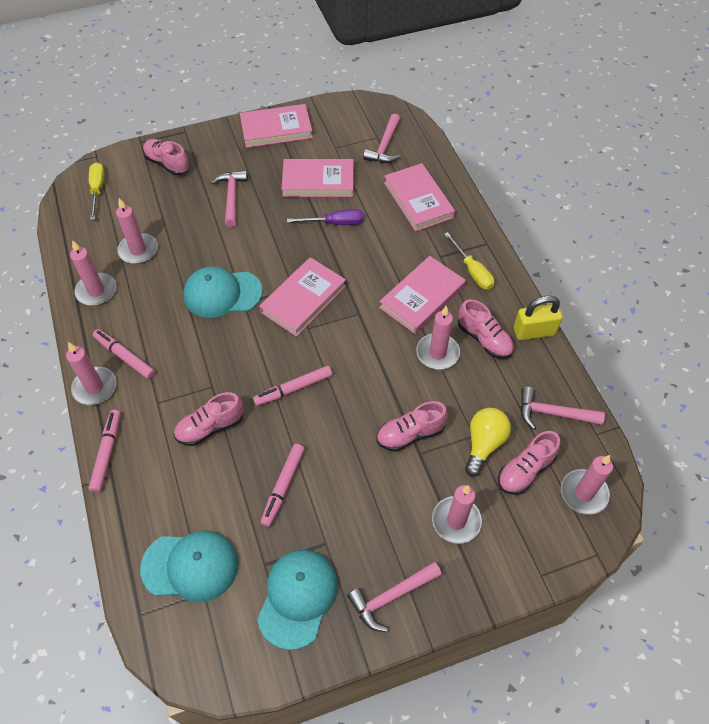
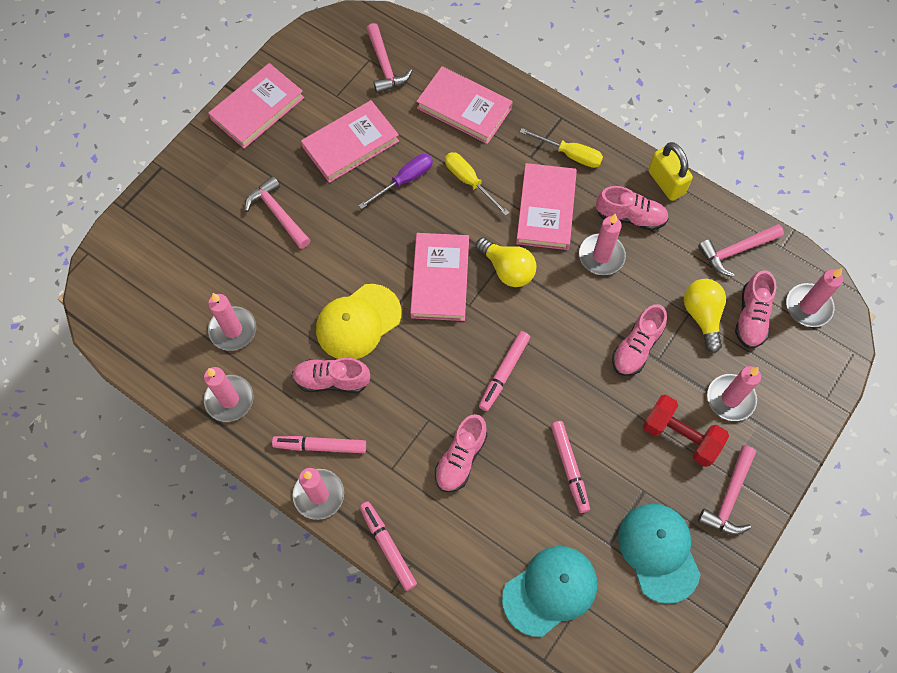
camera: 35 degrees left, 10 degrees up
(97, 190) = (126, 290): yellow screwdriver -> yellow screwdriver (469, 181)
(167, 164) = (176, 216): pink shoe -> pink shoe (332, 380)
(222, 293) = (358, 322): turquoise cap -> yellow cap
(357, 321) = (507, 269): none -> yellow light bulb
(390, 522) = (680, 436): none -> red dumbbell
(534, 331) = (666, 182): yellow padlock -> yellow padlock turned 75 degrees counterclockwise

